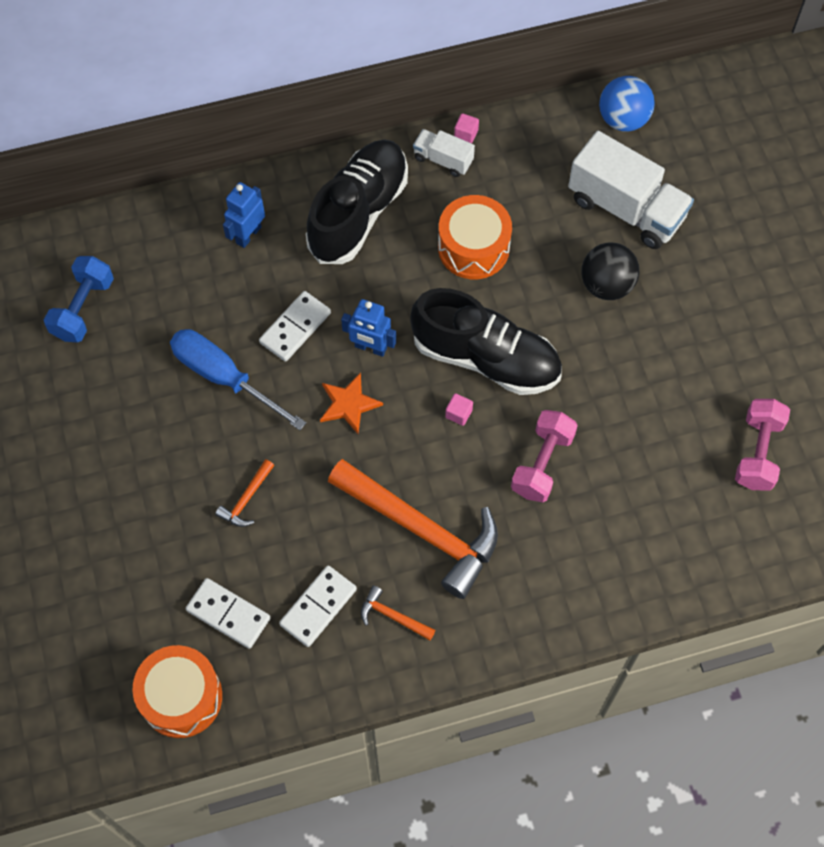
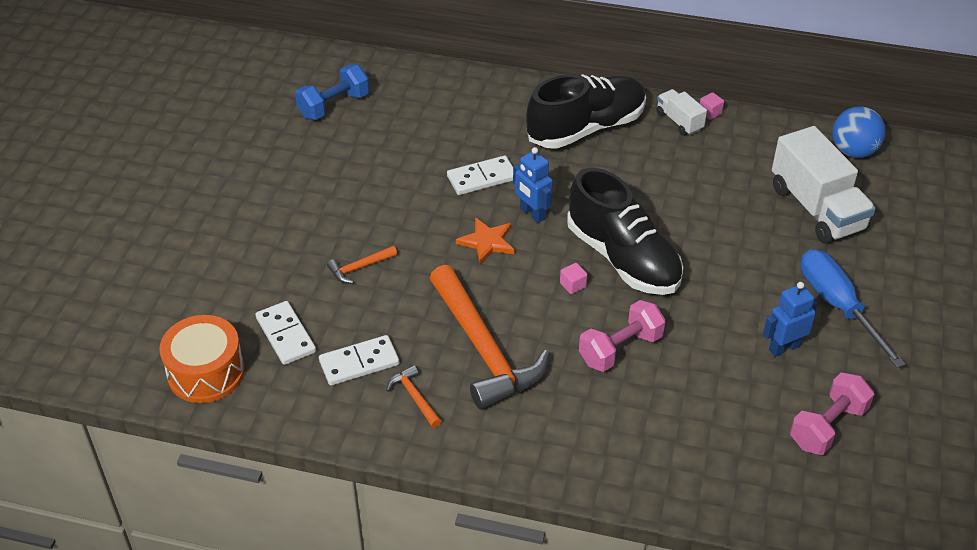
camera: 30 degrees right, 20 degrees down
(223, 377) = (403, 186): blue screwdriver -> blue screwdriver (837, 305)
(248, 235) = (490, 109): blue robot -> blue robot (784, 347)
(473, 248) = (664, 184): orange drum -> none
(606, 285) = (764, 252): black ball -> none

